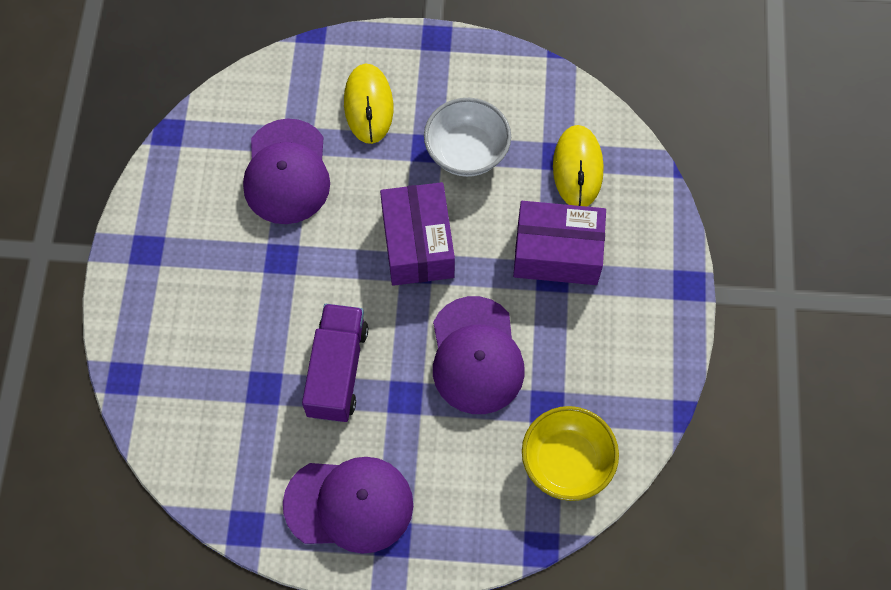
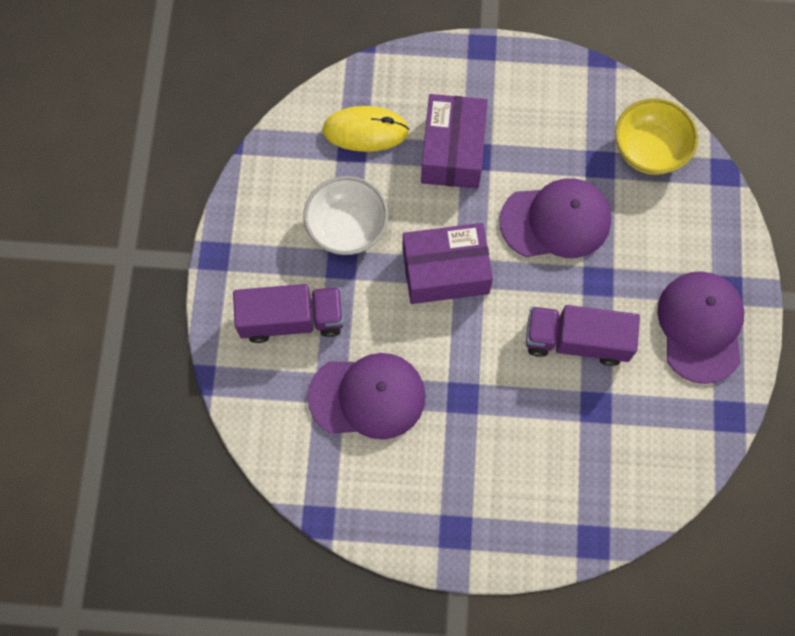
camera: 90 degrees left, 5 degrees up
(368, 105) = (292, 319): yellow mouse -> purple truck

